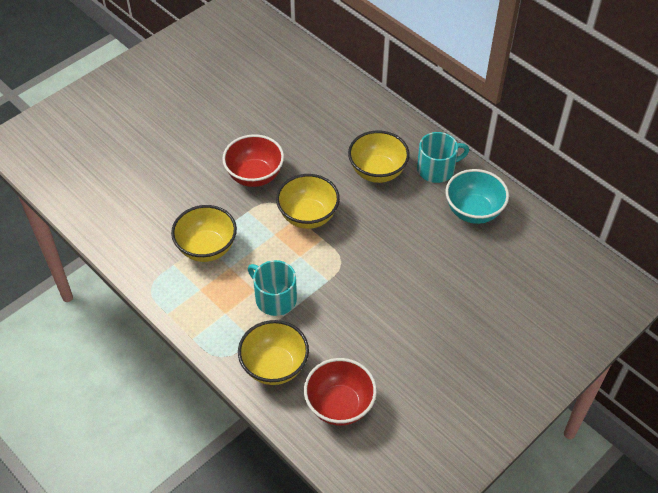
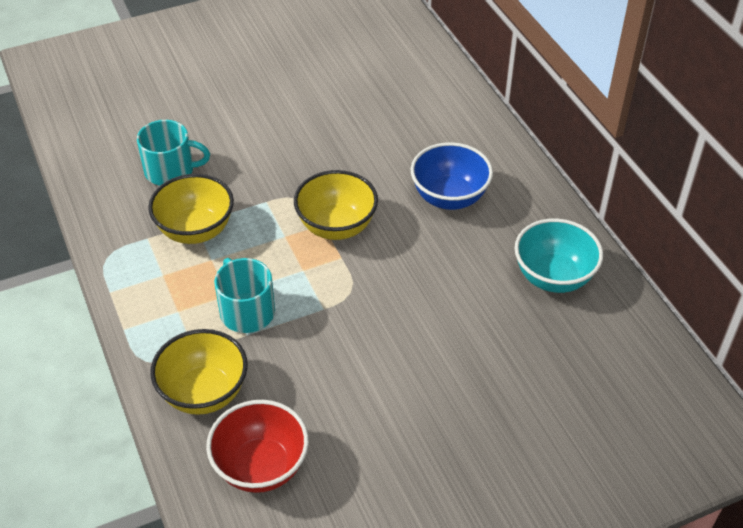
camera: 20 degrees right, 5 degrees down
(255, 176) = (295, 164): red bowl -> none
(377, 172) = (449, 197): yellow bowl -> blue bowl
(437, 169) = (528, 214): turquoise mug -> turquoise mug (170, 170)

